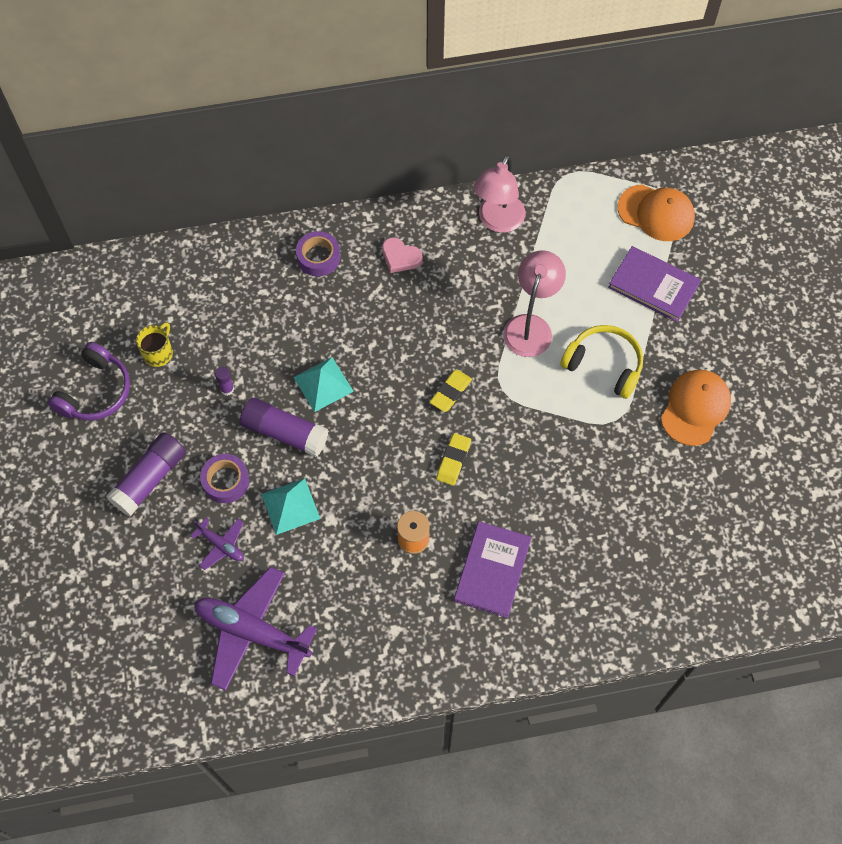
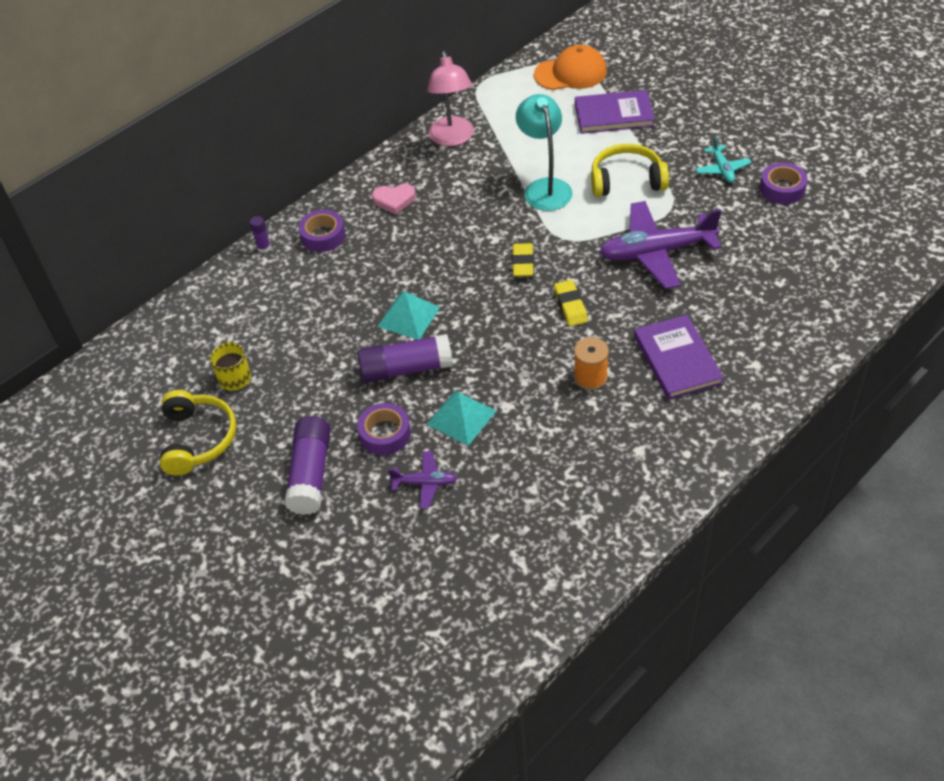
camera: 30 degrees left, 15 degrees down
(96, 392) = (198, 439): purple headphones -> yellow headphones
(227, 389) = (324, 368): purple glue stick -> purple glue stick (264, 248)
(252, 632) = (515, 530): purple plane -> purple plane (656, 252)
(530, 326) = (545, 187): pink lamp -> turquoise lamp
(695, 408) = (722, 169): orange cap -> turquoise plane
(728, 464) = (782, 189): none -> purple tape

